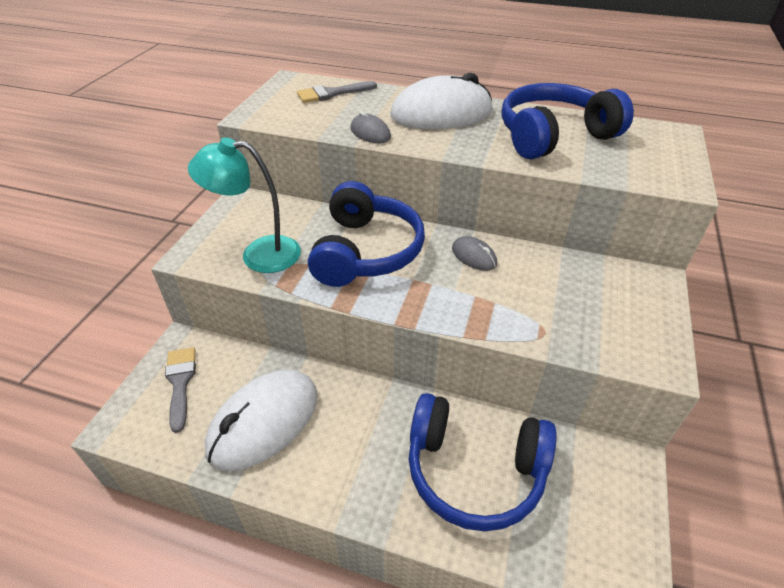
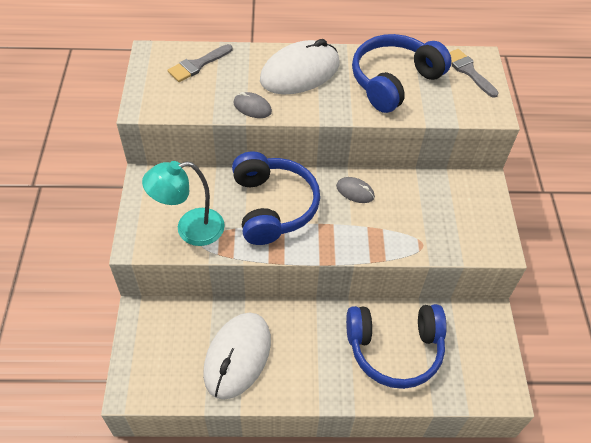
camera: 20 degrees left, 10 degrees up
(180, 382) = (158, 344): grey brush -> grey brush (468, 71)

